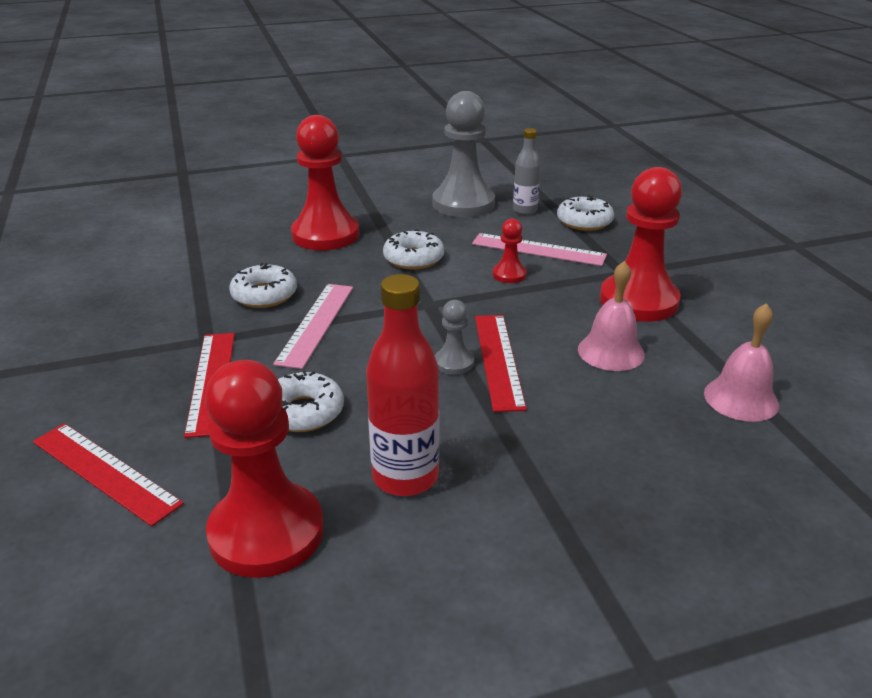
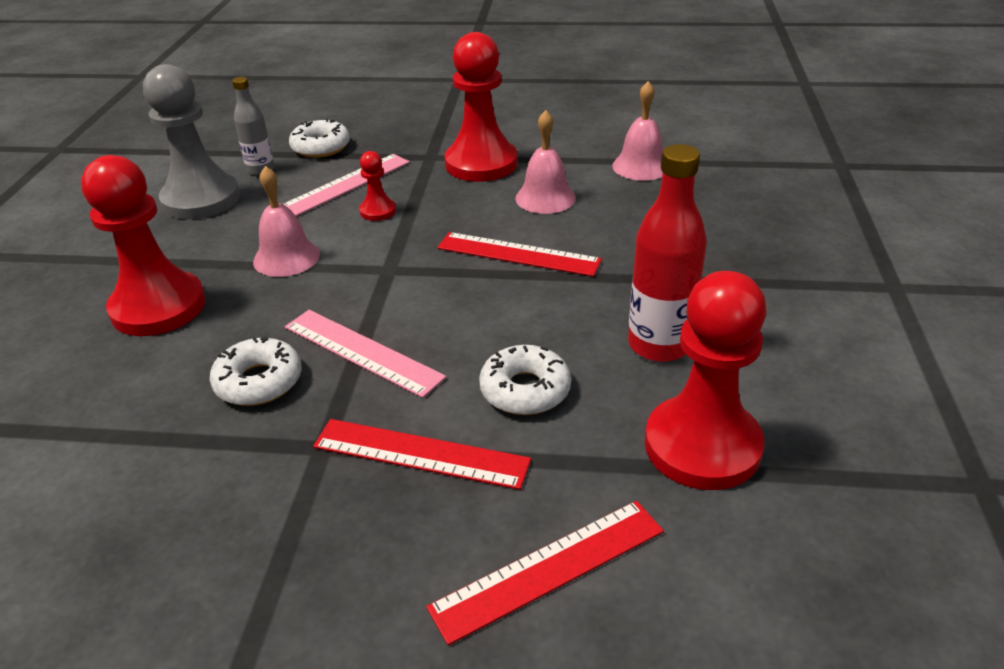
camera: 65 degrees left, 5 degrees up
(413, 258) = (286, 257): white donut -> pink bell
(454, 363) = (504, 279): grey pawn -> none

